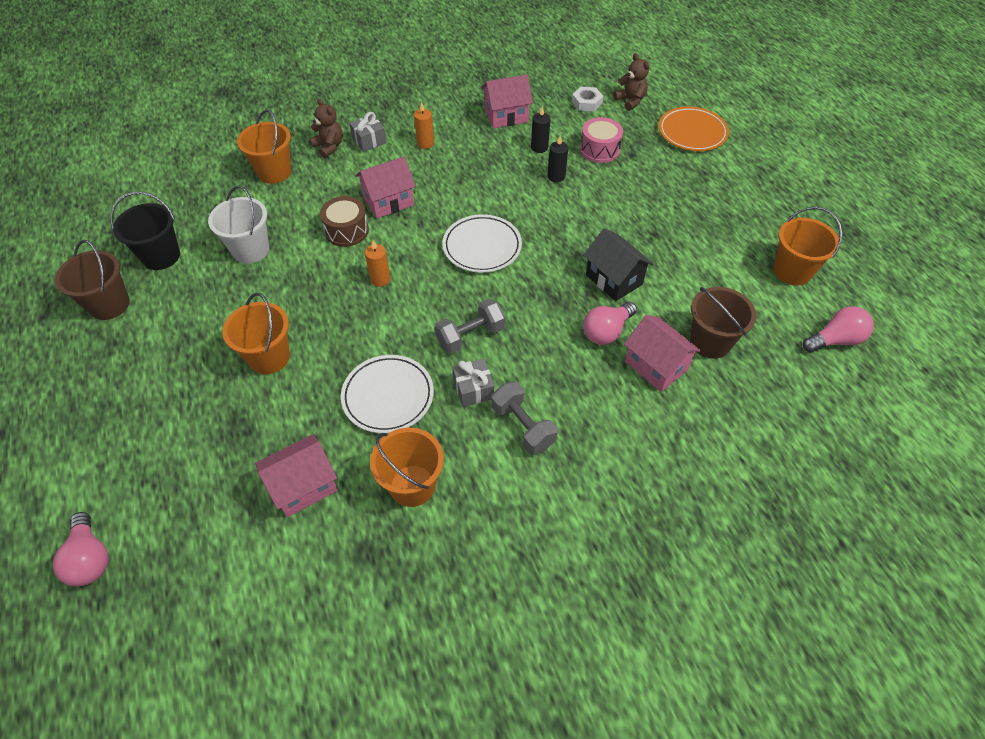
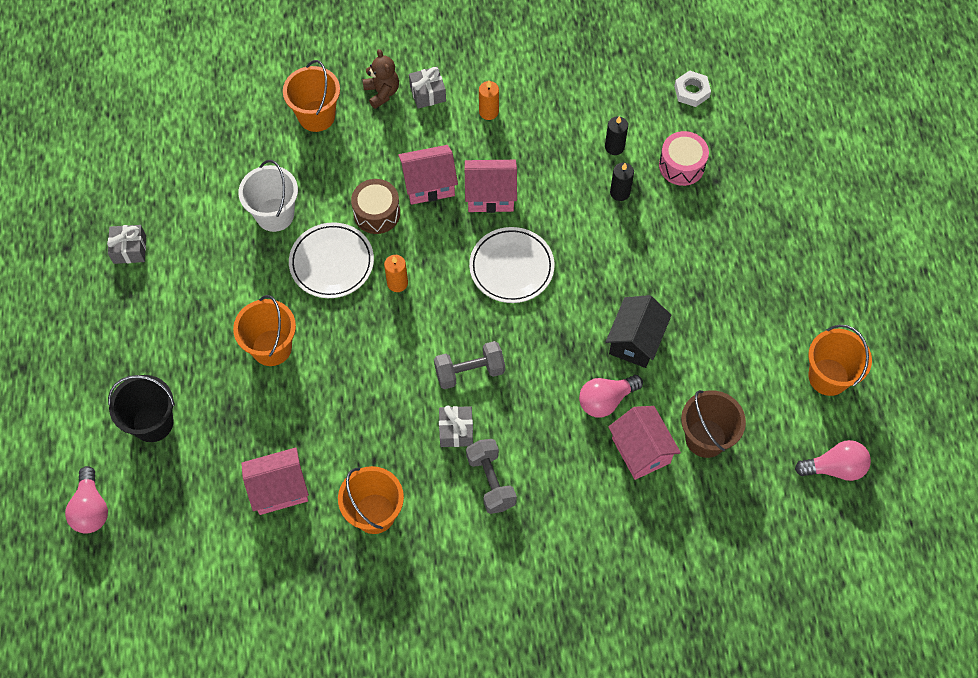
camera: 15 degrees right, 10 degrees up
(109, 305) = (129, 249): brown bucket -> grey gift
(161, 256) = (185, 201): black bucket -> black bucket (153, 423)
(388, 396) = (374, 418): white plate -> white plate (332, 263)
(506, 116) = (591, 91): pink house -> pink house (490, 195)
(613, 279) = (635, 341): black house -> black house turned 45 degrees clockwise
(630, 101) = (744, 100): brown teddy bear -> none
(692, 132) = (798, 165): orange plate -> none

